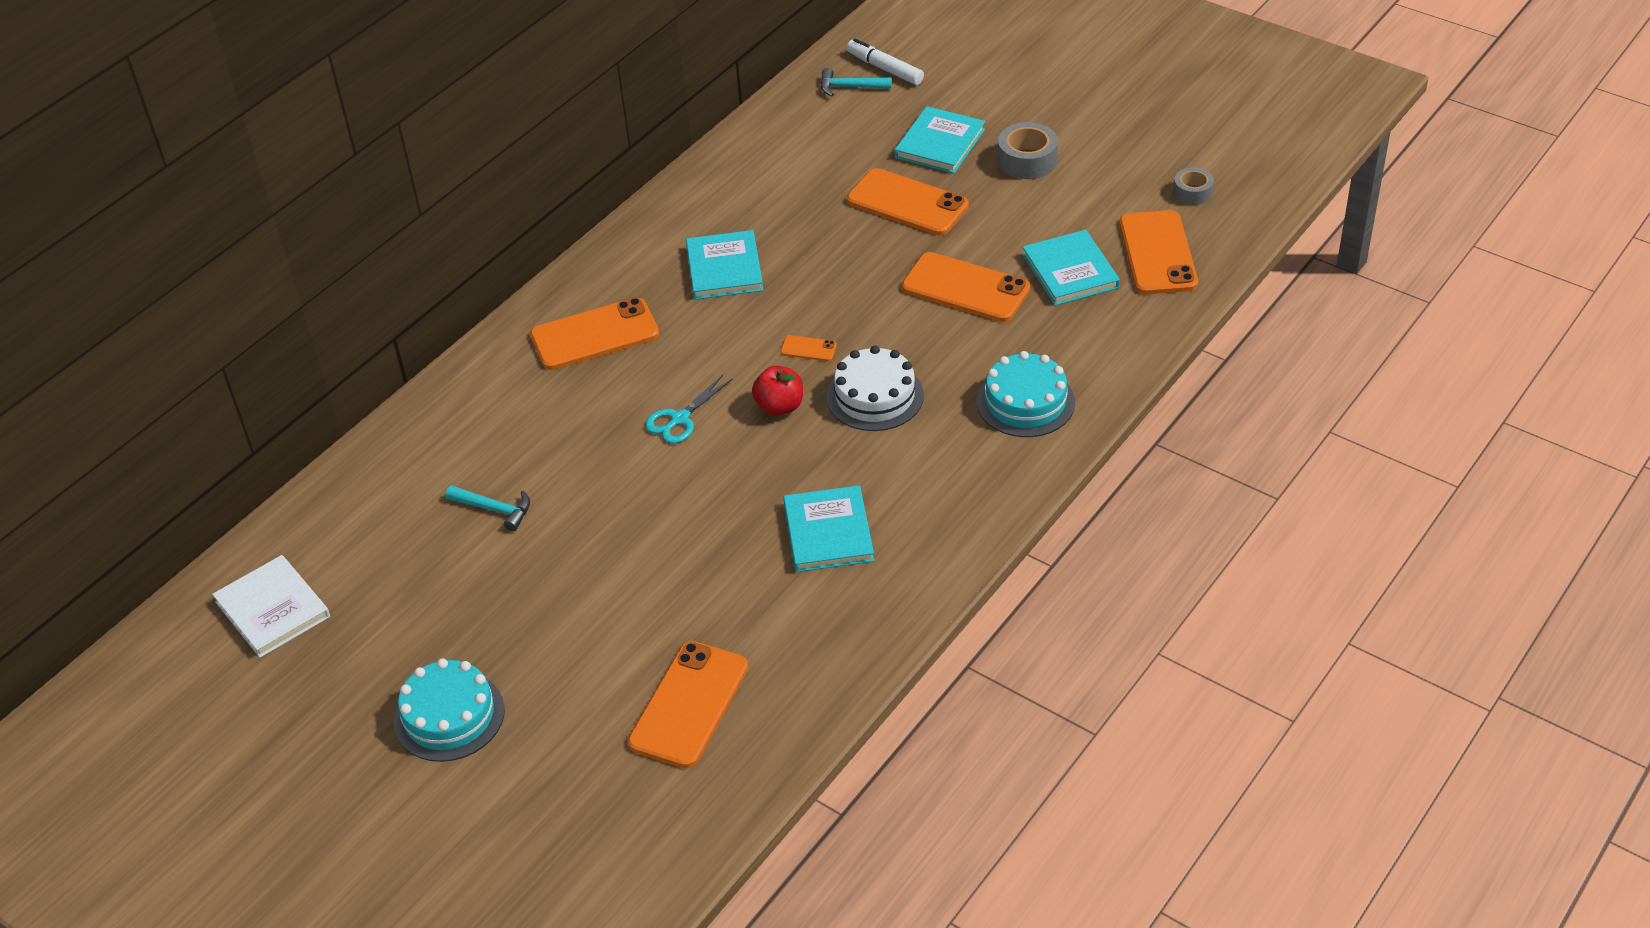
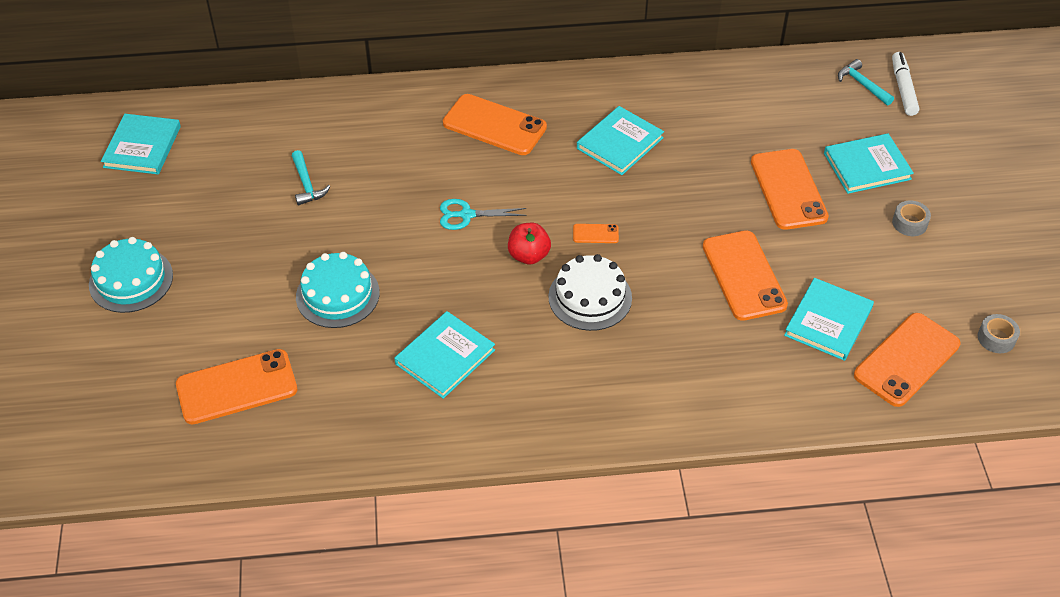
camera: 45 degrees right, 5 degrees up
(273, 609) = (142, 147): white book -> turquoise book
(808, 348) = (595, 234): orange phone -> orange phone turned 60 degrees counterclockwise
(1025, 402) = (672, 382): turquoise cake -> turquoise cake (337, 295)
(1027, 160) = (909, 223): grey tape -> grey tape, size x0.64

